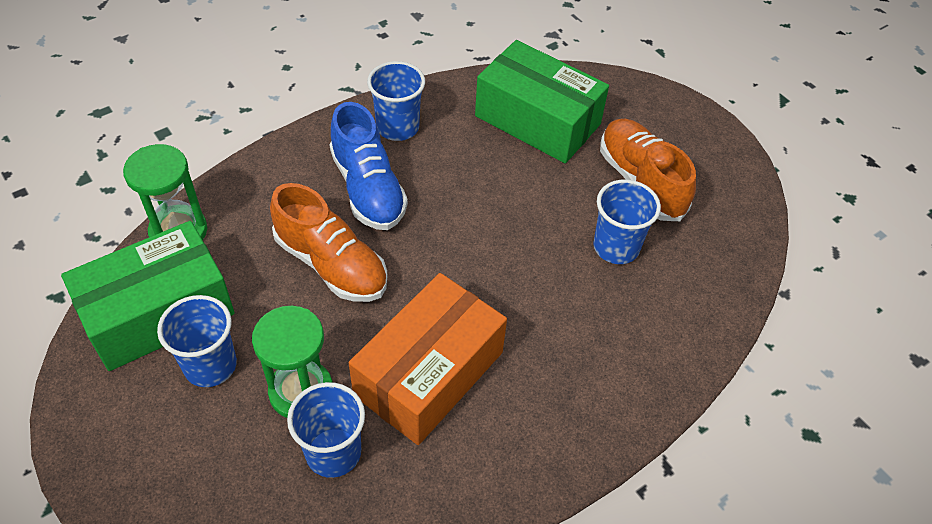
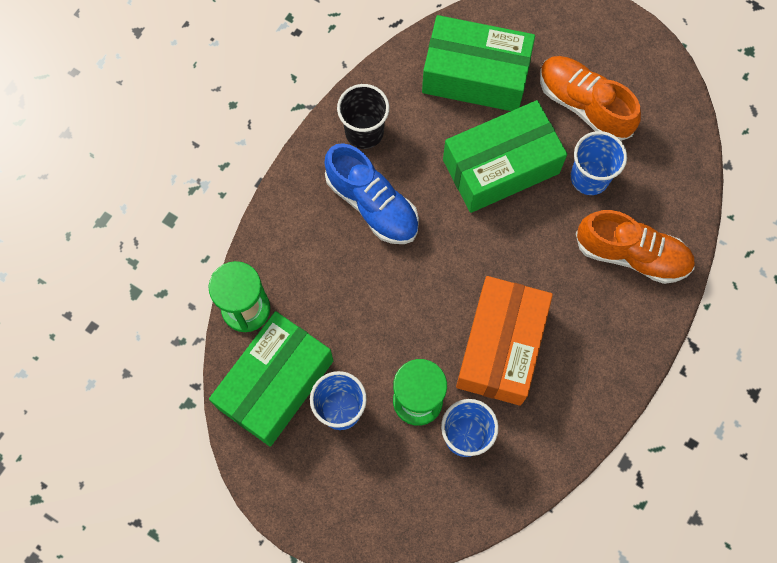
camera: 20 degrees left, 20 degrees up
(331, 264) = (381, 286): orange shoe -> orange shoe (631, 254)
(398, 127) = (364, 132): blue cup -> black cup
(522, 203) = (501, 166): none -> green box

